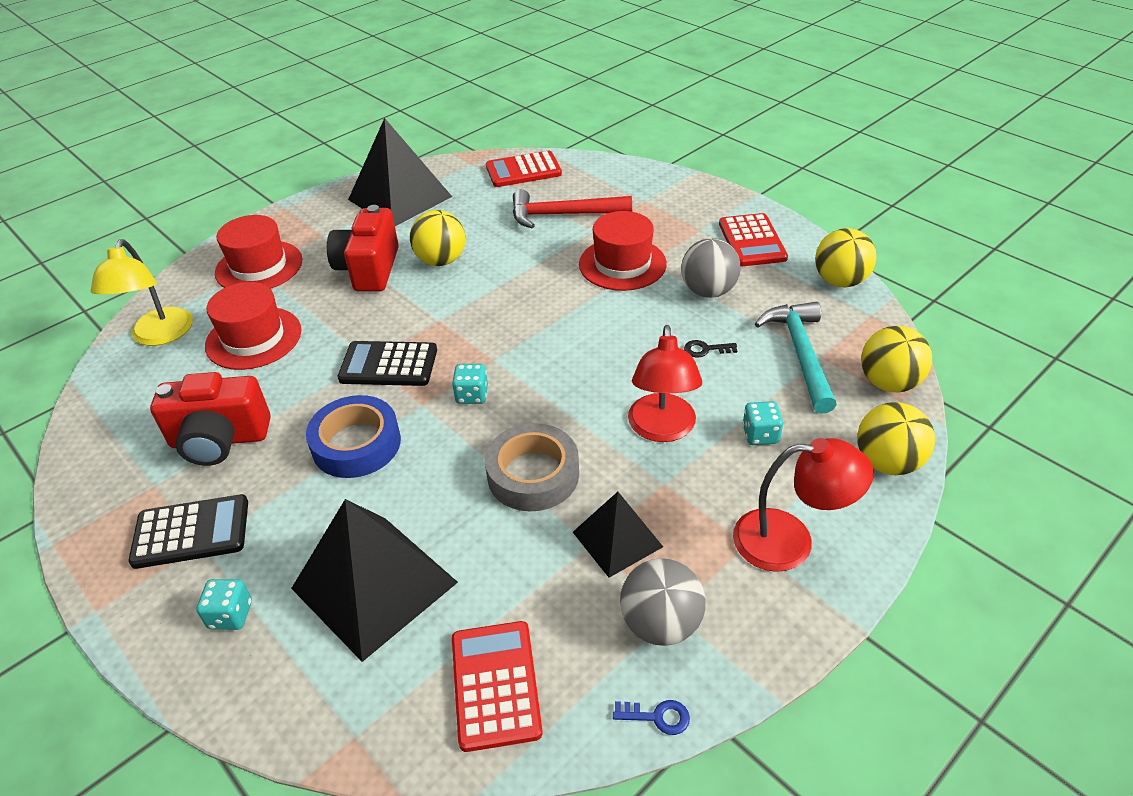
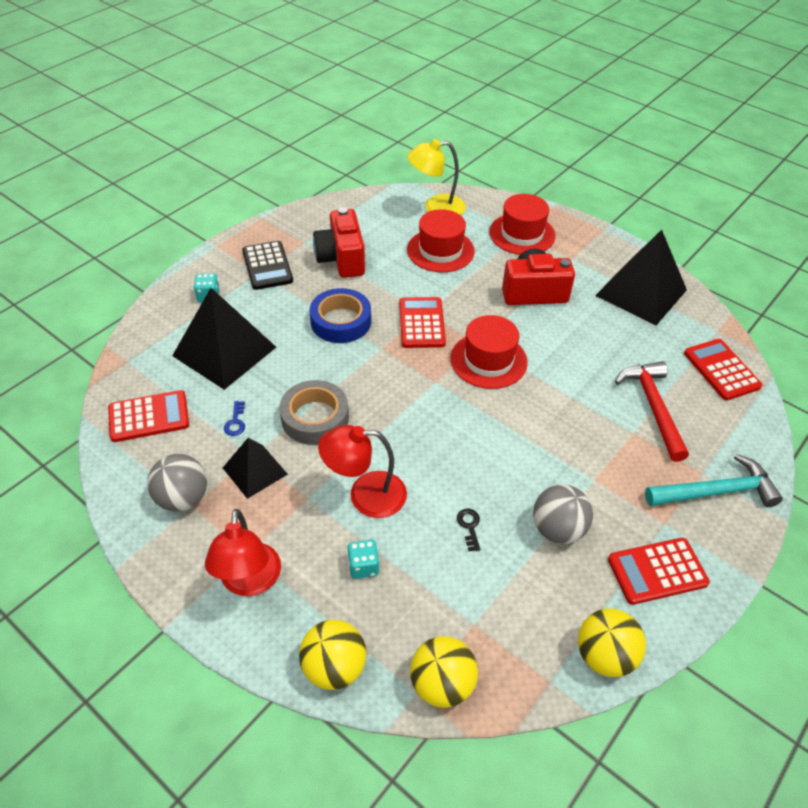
camera: 80 degrees right, 5 degrees up
(388, 365) = (421, 323): black calculator -> red calculator
(441, 260) = (556, 332): yellow ball -> none
(472, 395) = (394, 374): turquoise dice -> none
(622, 264) = (584, 458): red hat -> red hat (488, 360)
(657, 717) = (116, 498): blue key -> blue key (235, 422)
(800, 354) = (475, 606): turquoise hammer -> turquoise hammer (716, 492)

